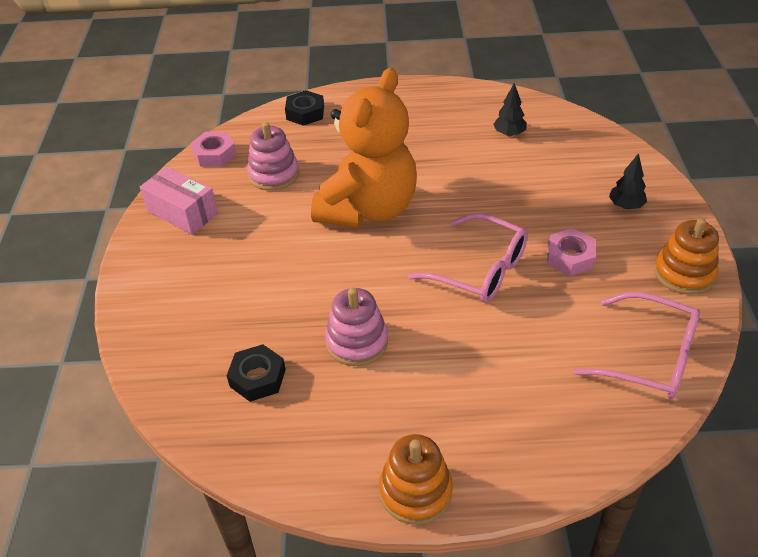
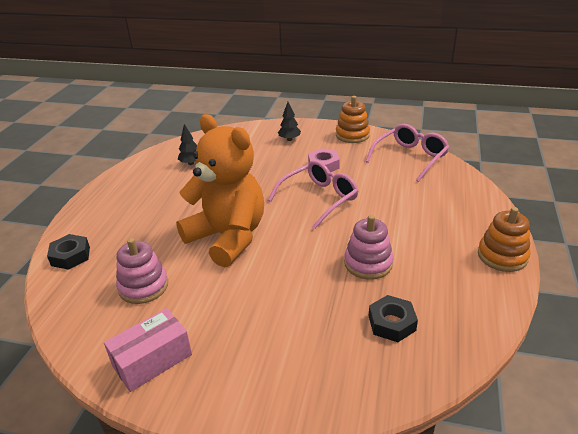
camera: 75 degrees left, 10 degrees down
(214, 154) = (77, 327): pink nut -> none

